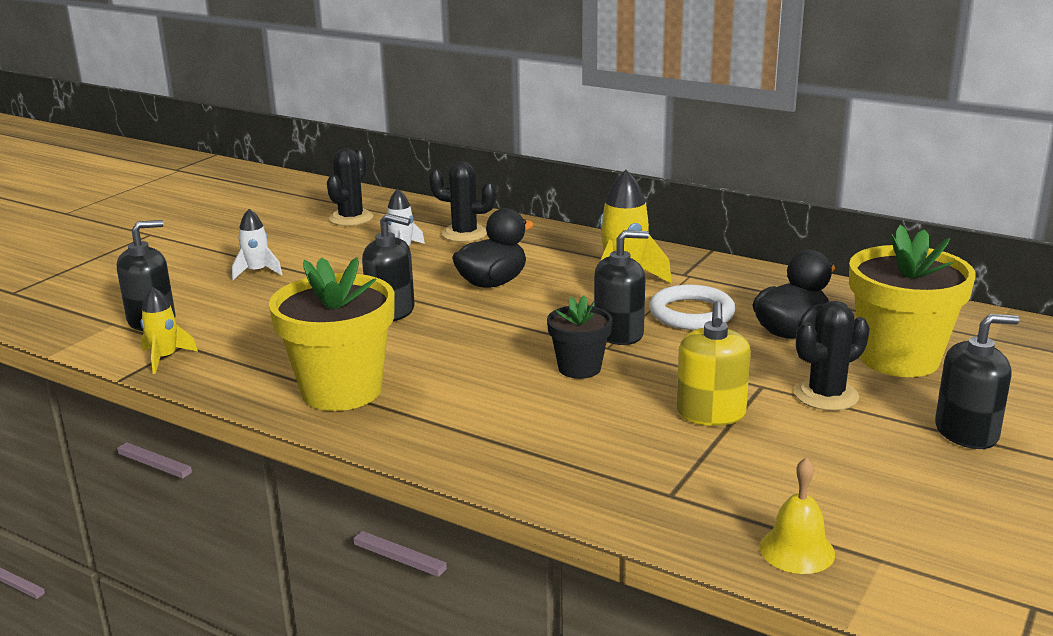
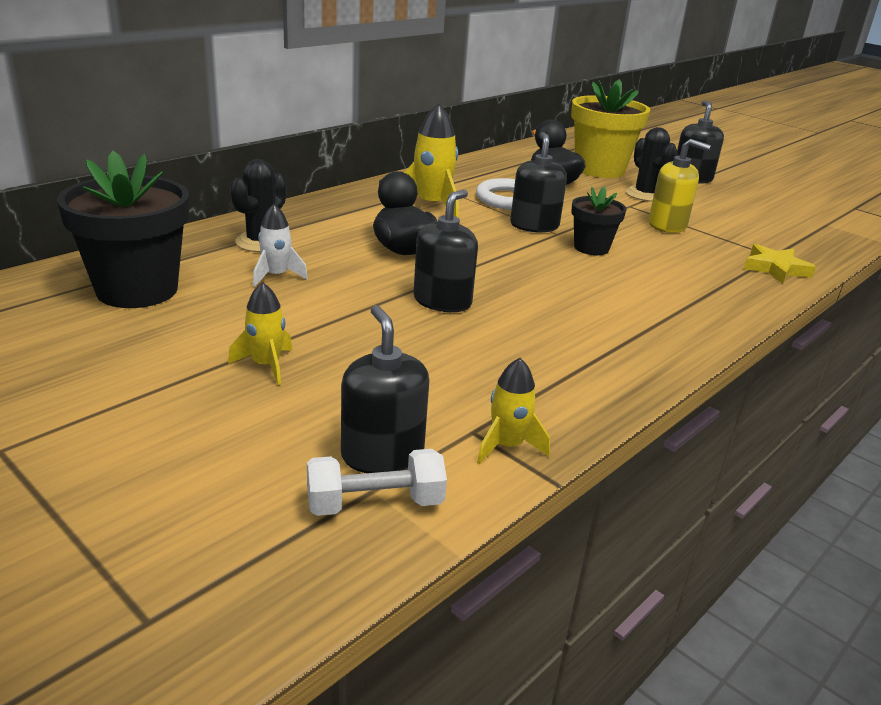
camera: 80 degrees left, 5 degrees up
(99, 326) = (375, 503): none -> white dumbbell
(257, 272) = (266, 365): white rocket -> yellow rocket
(341, 390) = (614, 344): yellow flower pot -> none
(351, 218) = (137, 290): black cactus -> black flower pot
(618, 493) = (775, 269): none -> yellow star
(797, 550) = (825, 239): yellow bell -> none

